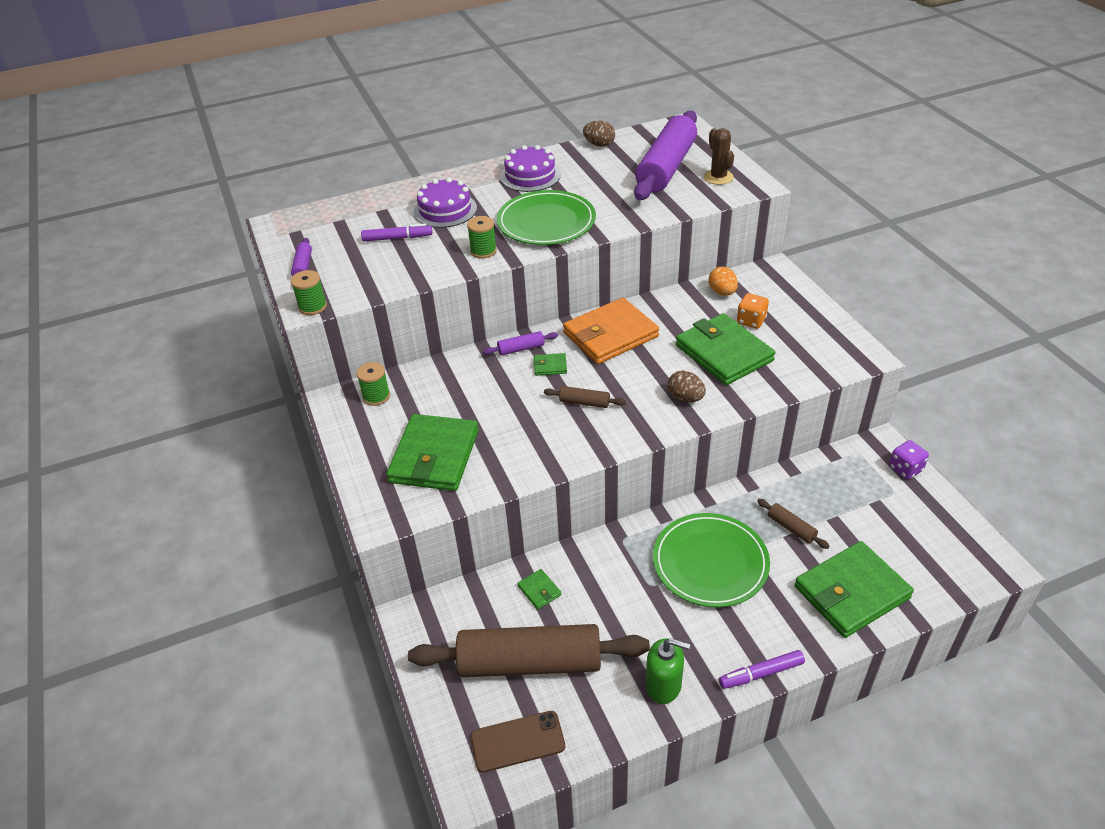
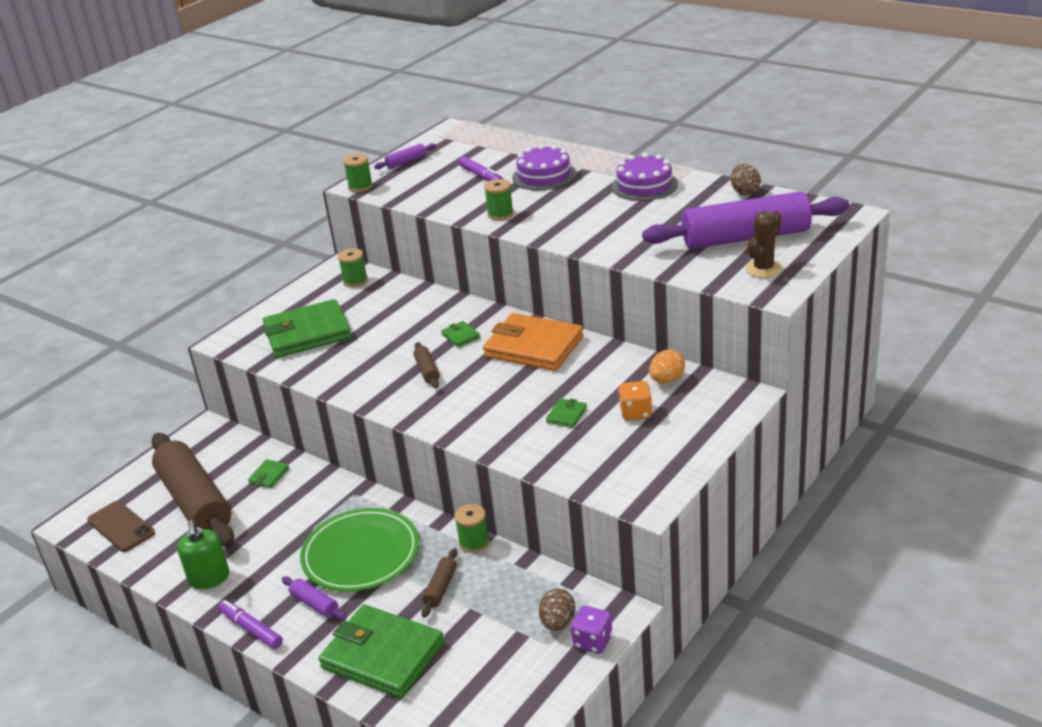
camera: 60 degrees right, 10 degrees down
(521, 349) = (471, 314): purple rolling pin -> purple rolling pin (315, 604)
(546, 222) = (576, 221): green plate -> none
(685, 398) = (478, 418): brown egg -> brown egg (558, 623)
(724, 353) = (566, 415): green wallet -> green wallet, size x0.41
(748, 488) = (474, 542): none -> green spool

